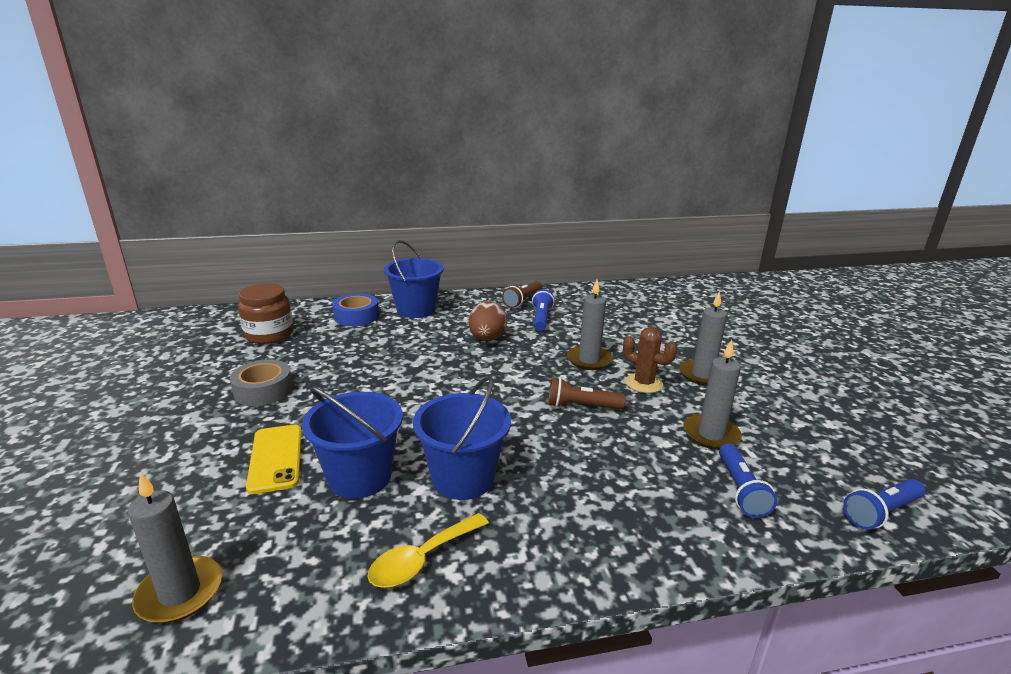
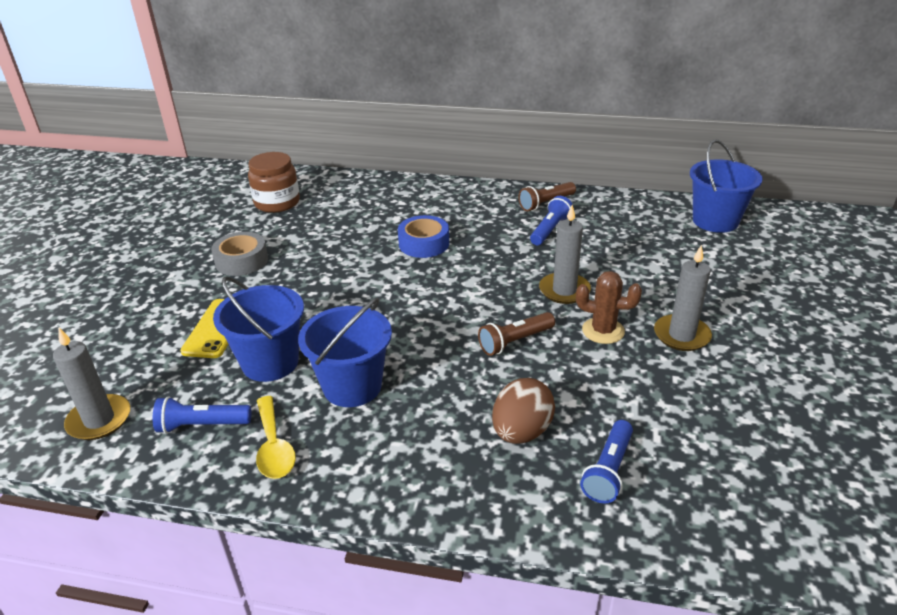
camera: 25 degrees right, 10 degrees up
(356, 316) = (364, 195): blue tape -> blue tape (424, 243)
(416, 309) = (426, 196): blue bucket -> blue bucket (715, 221)
(422, 559) = (274, 447): yellow spoon -> yellow spoon turned 90 degrees counterclockwise
(487, 339) = (474, 245): brown egg -> brown egg (521, 432)
(581, 406) = (515, 341): brown flashlight -> brown flashlight turned 60 degrees counterclockwise
(644, 383) = (603, 331): brown cactus -> brown cactus turned 45 degrees counterclockwise
(711, 434) = (629, 405): grey candle -> none
(881, 512) = (746, 539): blue flashlight -> blue flashlight (202, 425)

